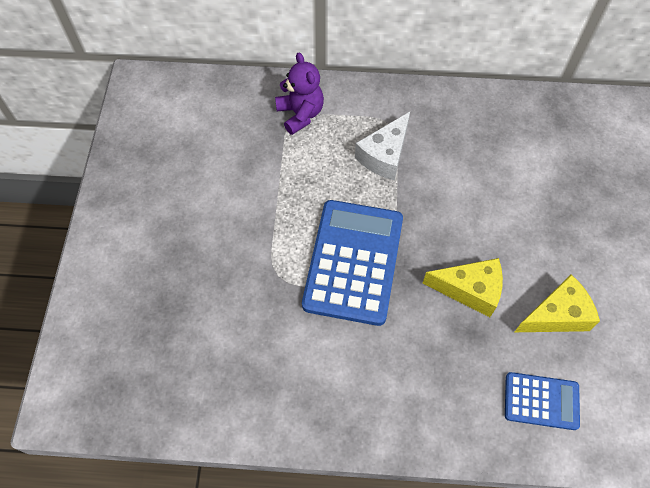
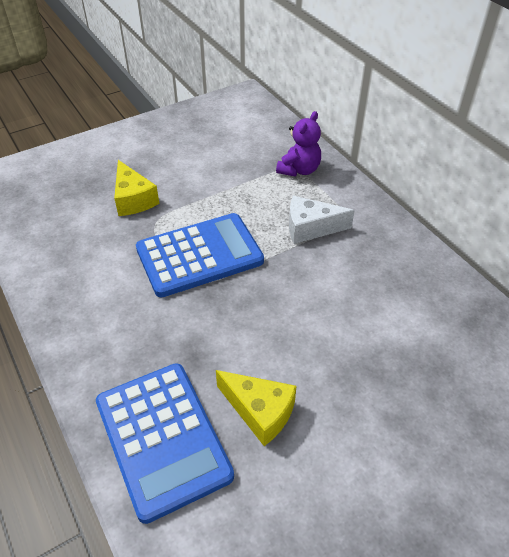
camera: 55 degrees right, 15 degrees down
(470, 290) = (233, 337): yellow cheese -> yellow cheese (133, 199)
(541, 401) = (163, 438): blue calculator -> blue calculator, size x1.89

